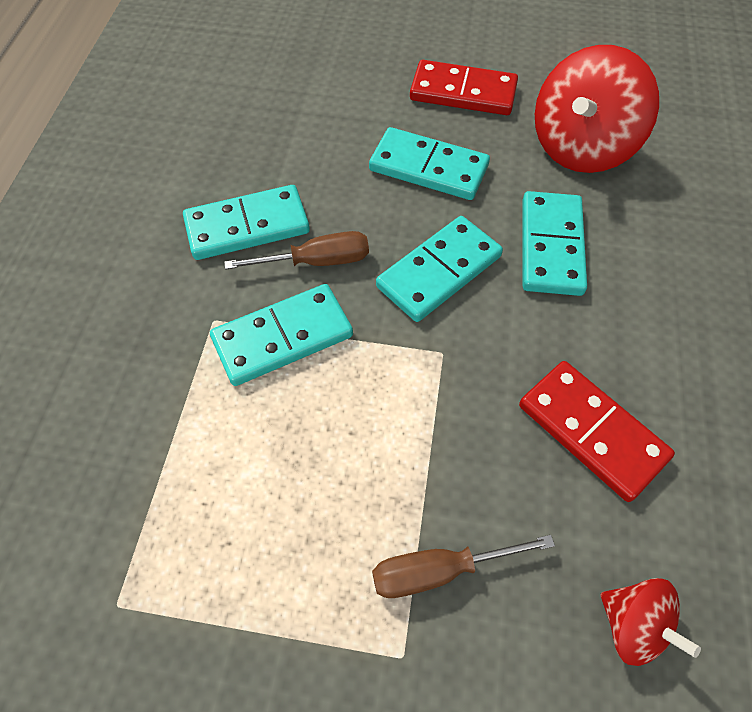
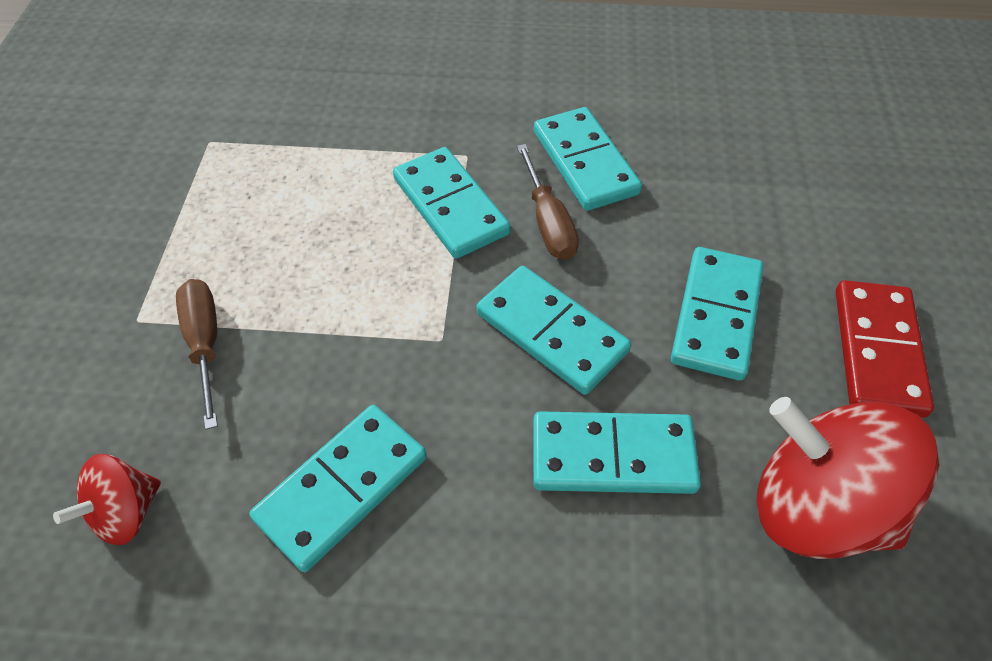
camera: 85 degrees right, 5 degrees down
(592, 431) = (342, 488): red domino -> turquoise domino

